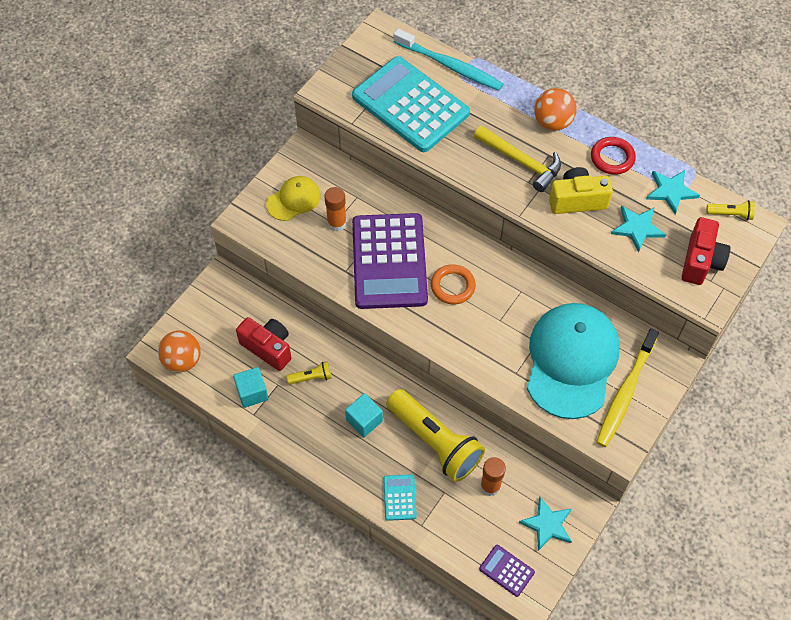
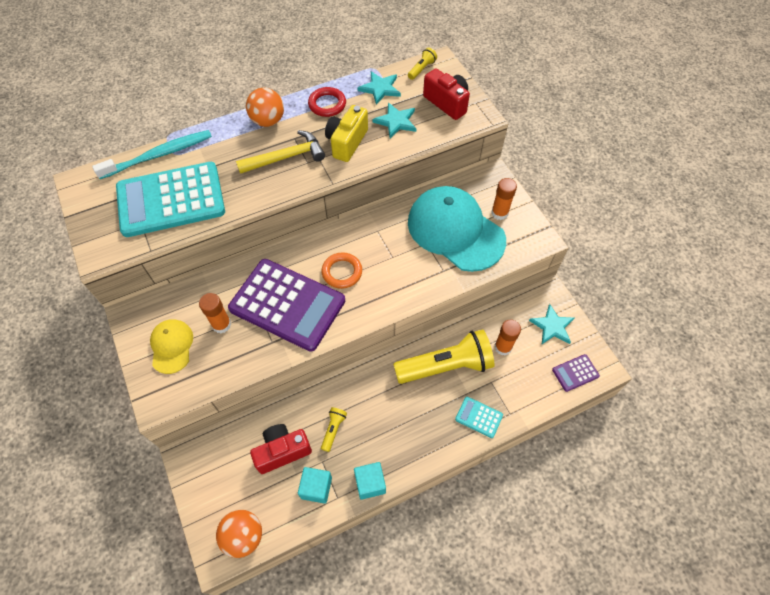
camera: 60 degrees left, 0 degrees up
(364, 420) = (397, 408): turquoise cube -> turquoise cube (370, 483)
(625, 392) = (499, 213): yellow toothbrush -> orange glue stick

